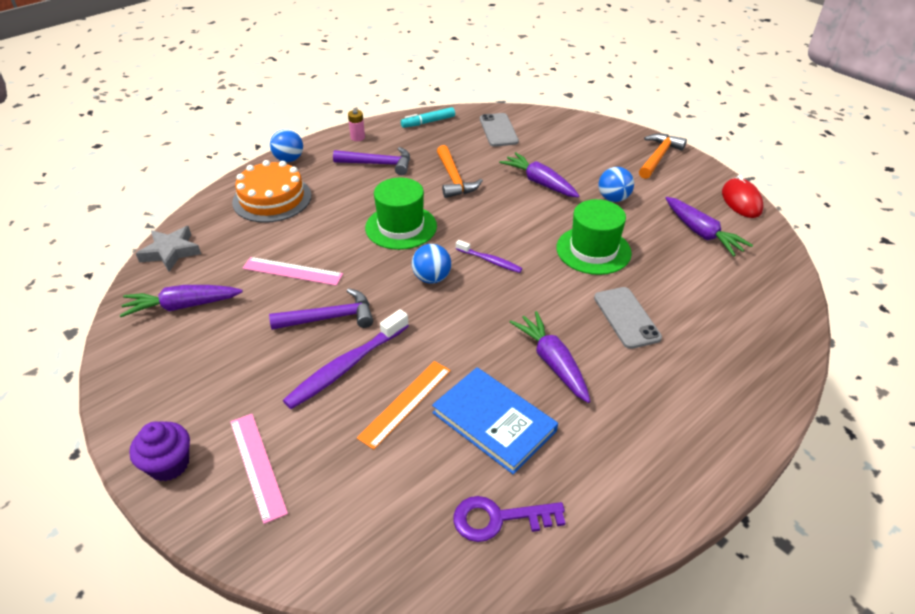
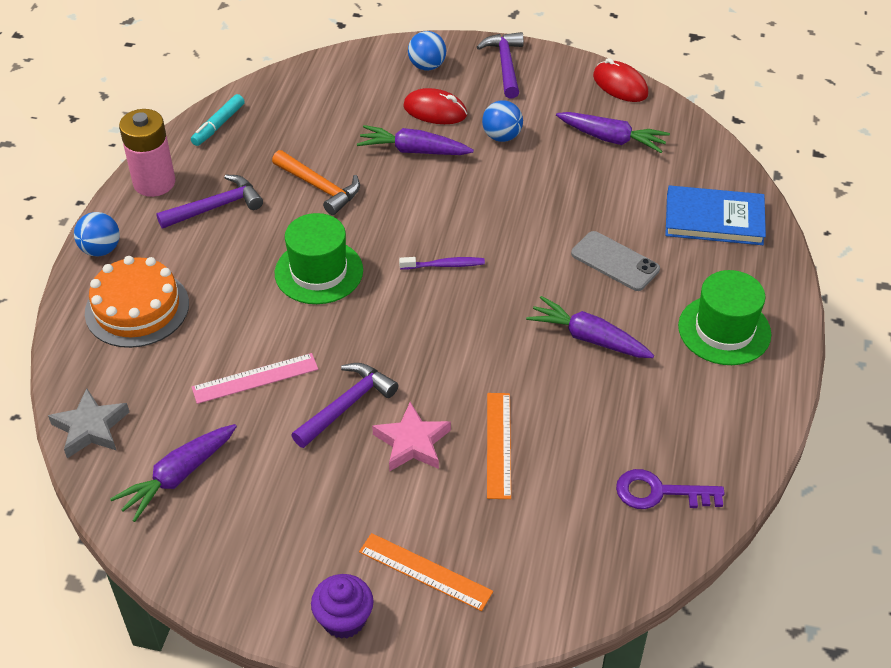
camera: 35 degrees left, 5 degrees up
(257, 465) = (425, 571): pink ruler -> orange ruler
(346, 366) = (412, 442): purple toothbrush -> pink star
(357, 137) = (154, 183): pink battery -> pink battery, size x2.13
(432, 278) = (406, 312): blue ball -> blue ball (427, 66)
(494, 421) = (587, 418): blue book -> blue book (714, 219)
(498, 130) = (310, 102): grey phone -> none
(498, 519) = (659, 492): purple key -> purple key turned 45 degrees clockwise
(579, 165) = (435, 111): none -> red mouse
(593, 250) = (530, 205): green hat -> green hat (724, 330)
(658, 157) = (505, 65): orange hammer -> purple hammer

